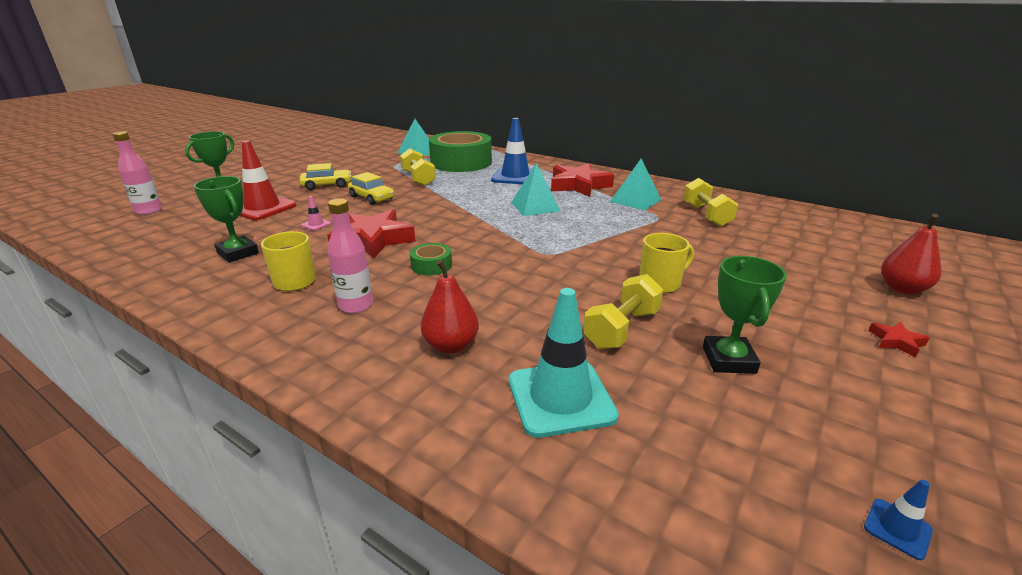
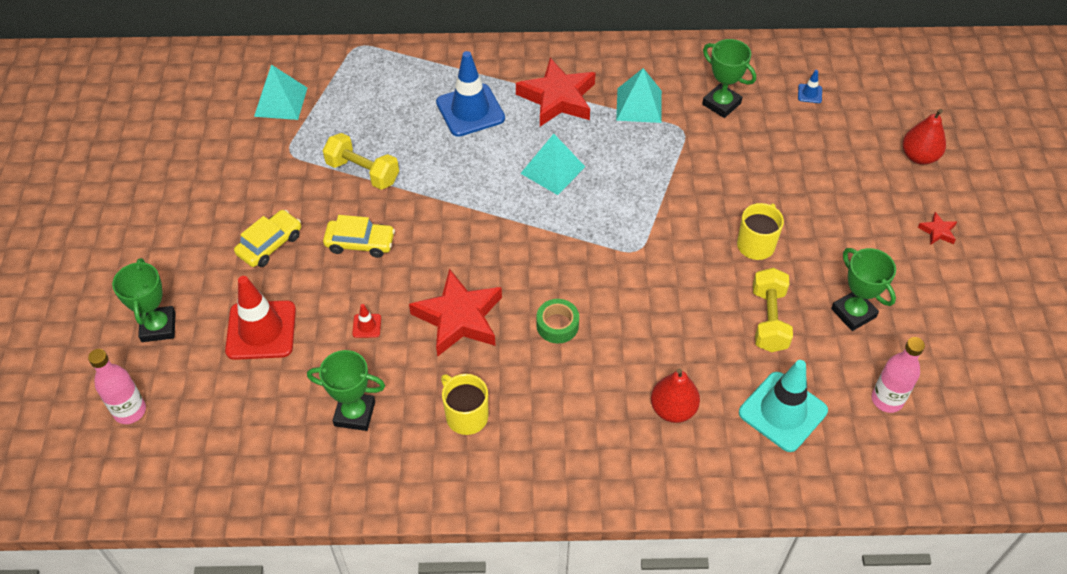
camera: 35 degrees left, 25 degrees up
(316, 224) = (367, 326): pink traffic cone -> red traffic cone
(356, 305) = (555, 412): pink bottle -> pink bottle (887, 399)
(461, 162) = (369, 104): green tape -> none
(706, 215) = (721, 104): yellow dumbbell -> green trophy
(897, 528) = (989, 398): blue traffic cone -> blue traffic cone (809, 93)

